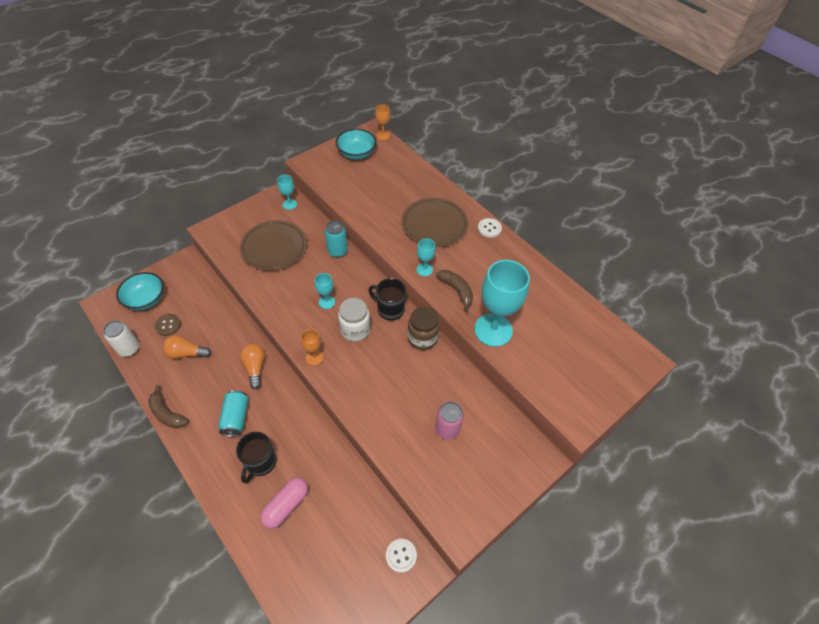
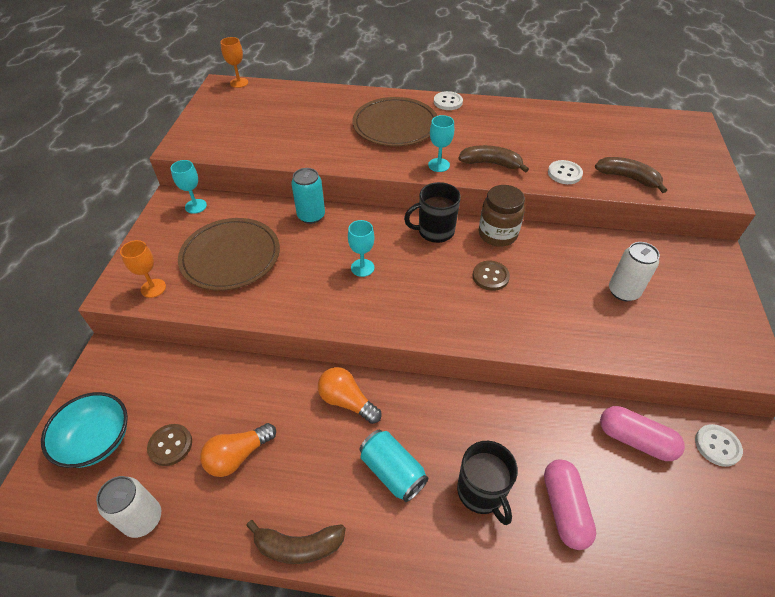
camera: 40 degrees left, 5 degrees down
(314, 357) = (420, 327): orange goblet -> orange goblet (153, 288)
(355, 330) = (426, 271): white jar -> none
(356, 153) = (230, 110): turquoise bowl -> none
(362, 511) = (635, 440): none -> pink capsule
(384, 360) = (490, 276): none -> brown button
(447, 429) = (623, 291): pink can -> white can
(493, 330) = (564, 173): turquoise goblet -> white button
(530, 363) = (628, 178): none -> brown banana

